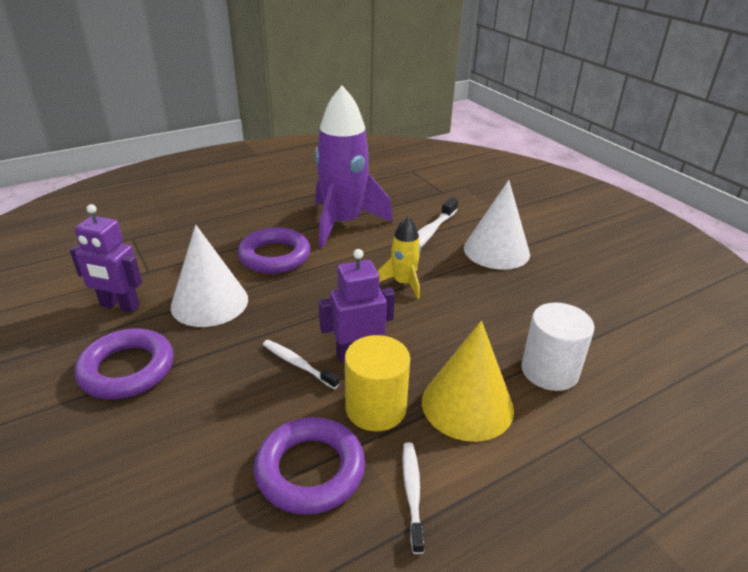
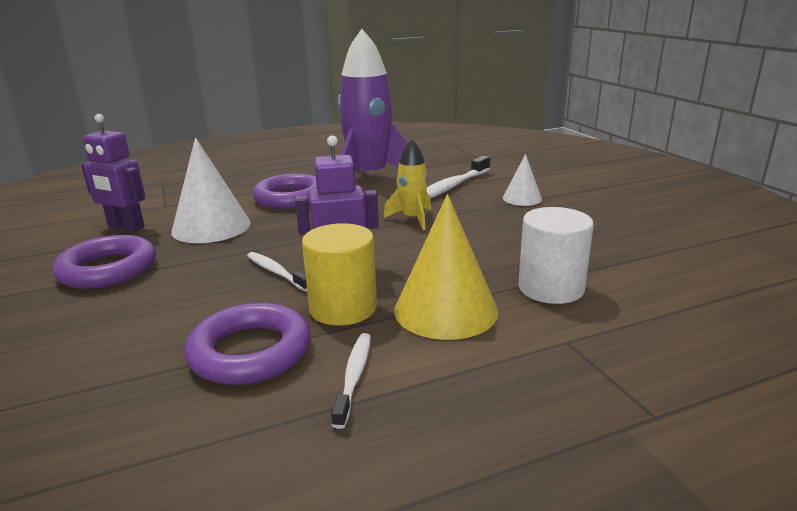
camera: 10 degrees right, 10 degrees down
(496, 251) = (522, 198): white cone -> white cone, size x0.55

